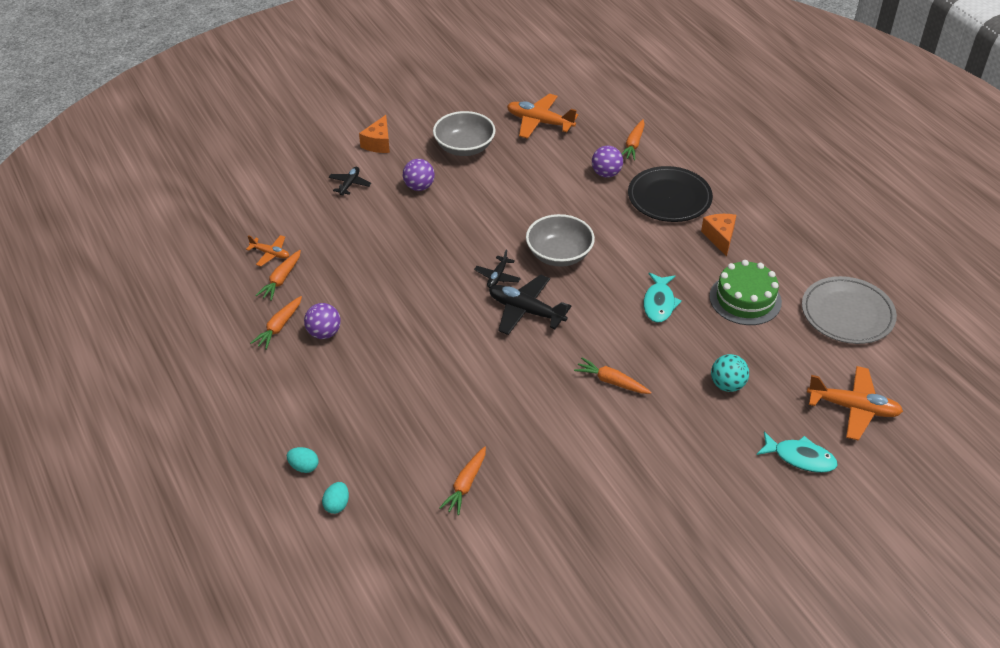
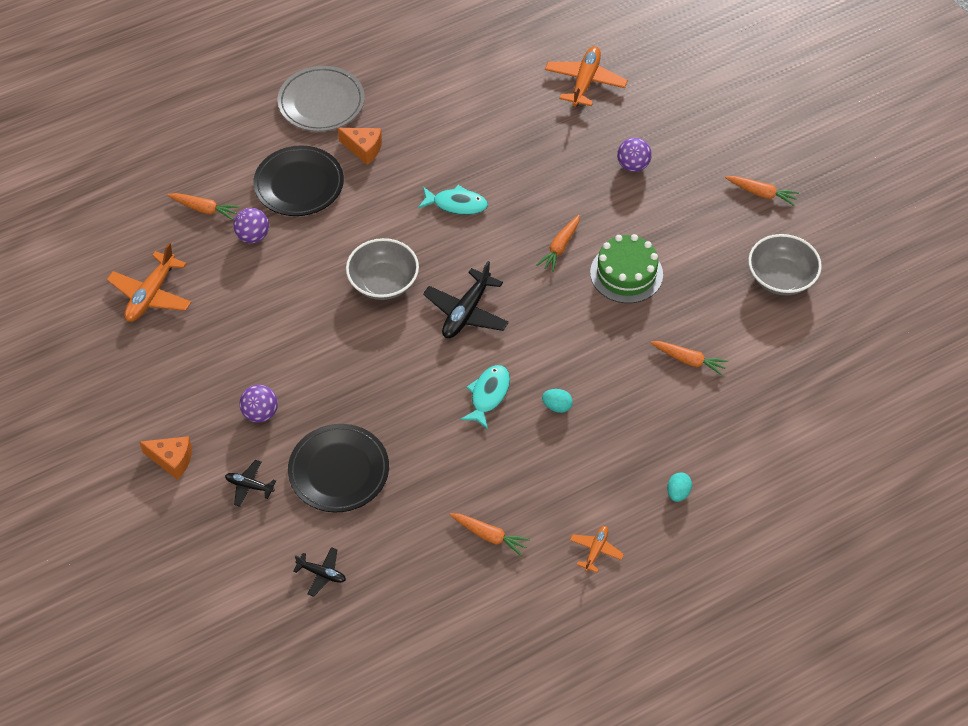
camera: 90 degrees left, 10 degrees up
(270, 254) = (370, 558): orange plane -> orange plane (596, 550)
(281, 280) = (414, 542): orange carrot -> orange carrot (761, 193)
(324, 333) = (498, 491): purple ball -> purple ball (633, 165)
(337, 505) = (720, 461): turquoise egg -> turquoise egg (557, 406)
(358, 233) = (339, 471): none -> black plate
(464, 147) = (191, 369): grey bowl -> grey bowl (781, 278)
(497, 277) = (415, 336): black plane -> black plane (322, 574)
(720, 238) = (363, 149): orange cheese -> orange cheese turned 150 degrees counterclockwise
(727, 385) = (561, 163): turquoise ball -> none
(745, 299) = (452, 139): green cake -> green cake (626, 273)
(800, 458) = (641, 123): turquoise fish -> turquoise fish (488, 395)
(847, 314) = (472, 69): grey plate -> grey plate (321, 102)

